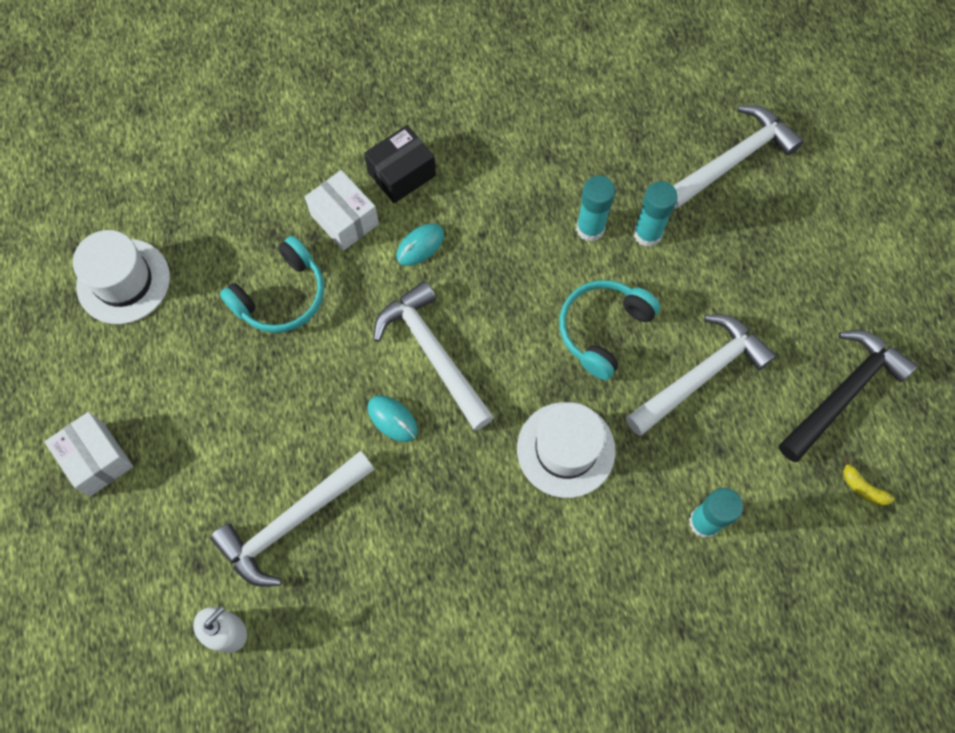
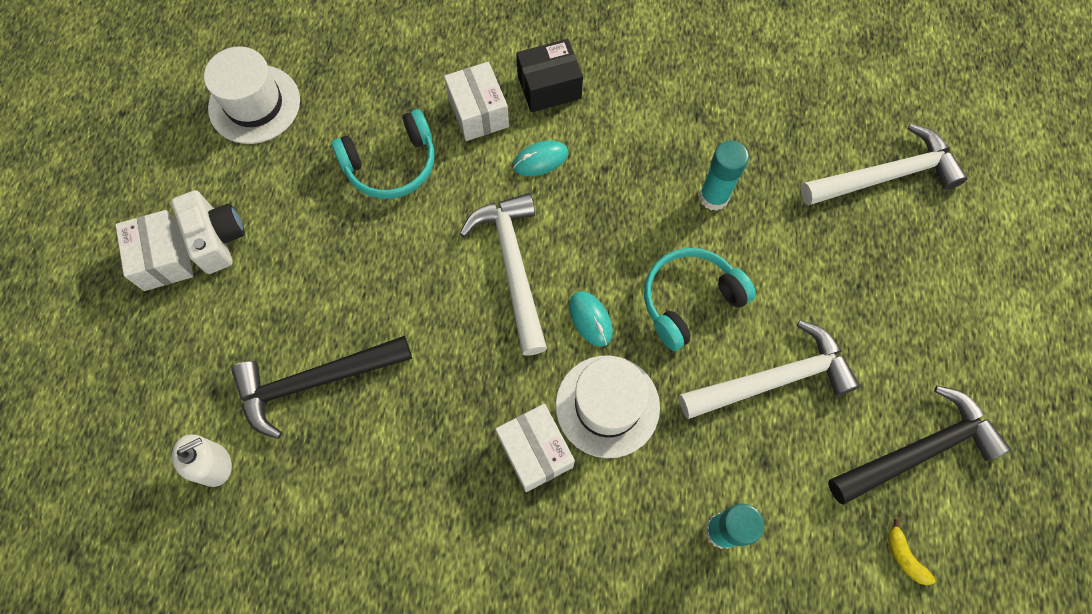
camera: 20 degrees right, 0 degrees up
(142, 422) = (218, 239): none -> white camera
(292, 522) = (315, 382): white hammer -> black hammer
(392, 419) = (449, 316): turquoise mouse -> turquoise mouse (590, 319)
(517, 513) = (535, 451): none -> white box
(647, 234) = (770, 221): turquoise glue stick -> none

